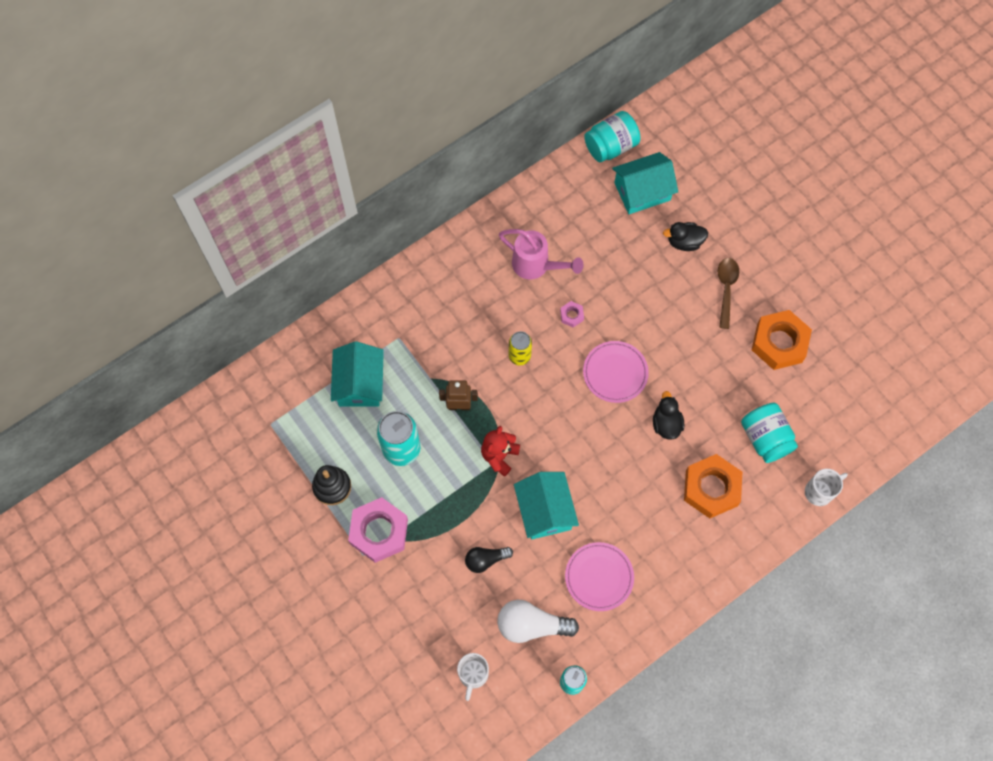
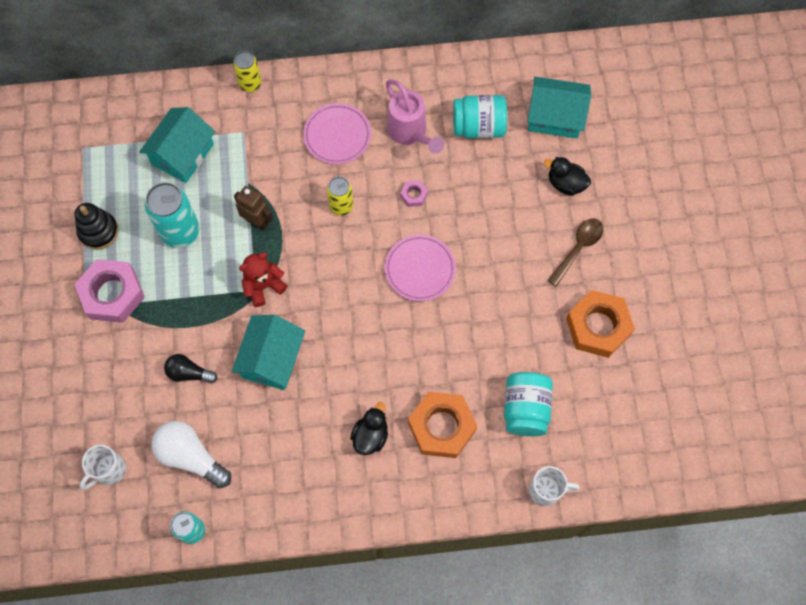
camera: 30 degrees right, 0 degrees up
(377, 294) = (250, 84): none -> yellow can
(599, 577) = (281, 448): pink plate -> pink plate (337, 136)
(611, 146) = (551, 61): turquoise jar -> turquoise jar (478, 127)
(666, 424) = (438, 342): black duck -> black duck (370, 435)

